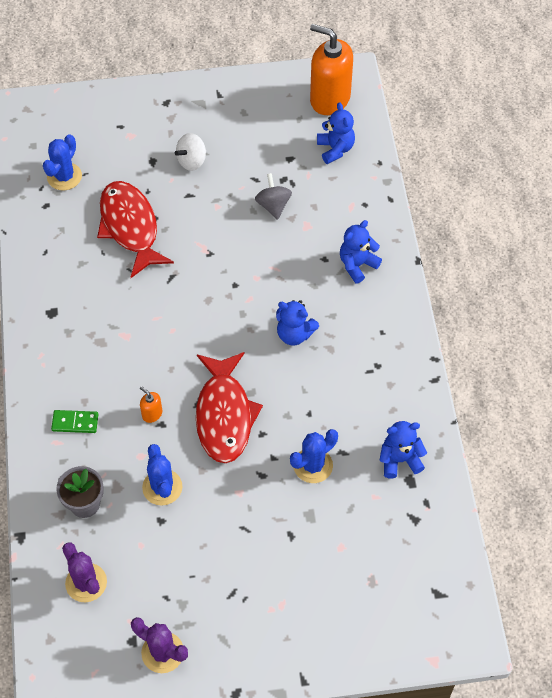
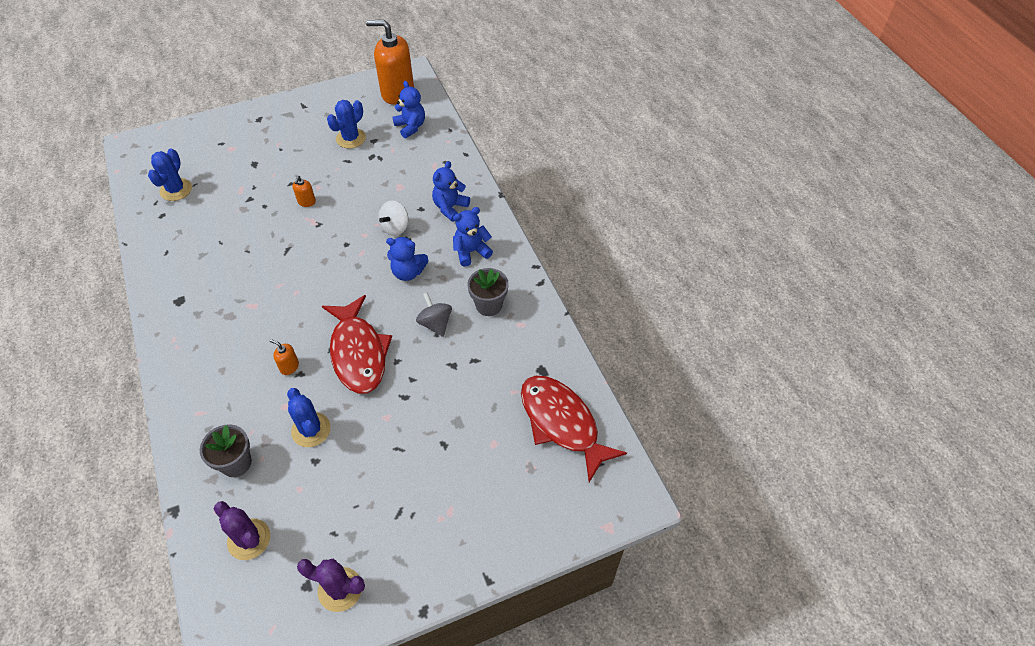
camera: 15 degrees left, 5 degrees down
(75, 422) = (215, 391): green domino -> none
(130, 227) = (242, 217): red fish -> red fish (562, 423)
(192, 161) = (289, 157): white spinning top -> white spinning top (395, 227)
(201, 223) = (306, 202): none -> orange soap dispenser
(273, 205) = (367, 177): grey spinning top -> grey spinning top (435, 323)
(313, 465) = (450, 377): blue cactus -> blue cactus (350, 138)
(372, 393) = (489, 305): none -> grey flower pot
(400, 460) = (528, 355): blue teddy bear -> blue teddy bear (471, 252)

